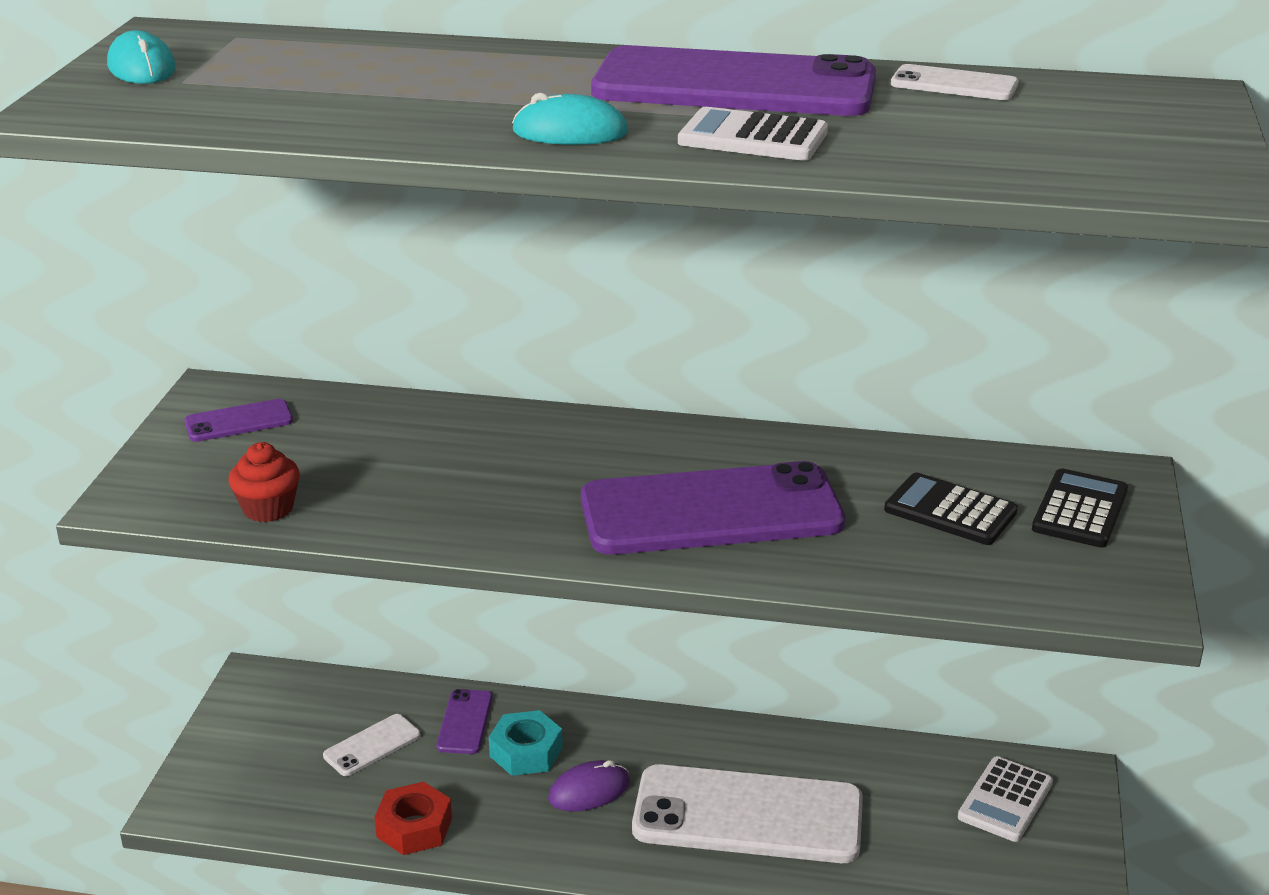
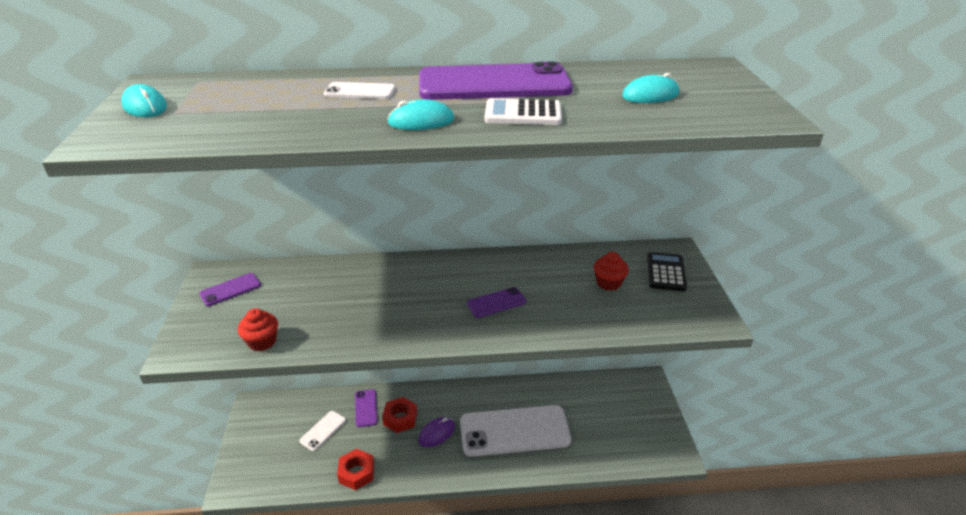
camera: 15 degrees left, 5 degrees up
(526, 752) = (400, 418): turquoise nut -> red nut
(711, 511) = (496, 303): purple phone -> purple phone, size x0.44
(950, 511) = (608, 283): black calculator -> red cupcake
(954, 84) = (603, 72): white phone -> white phone (360, 91)
(1005, 800) = (624, 398): white calculator -> none
(1011, 130) = (650, 95): none -> turquoise mouse

